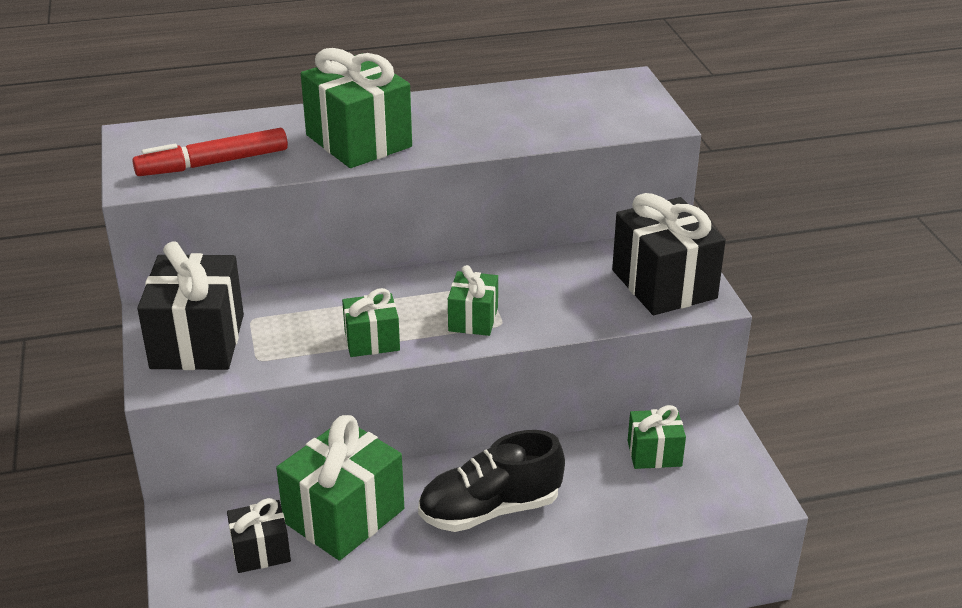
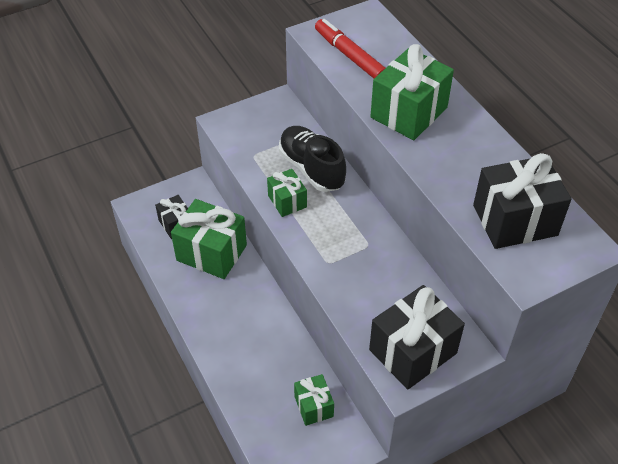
camera: 75 degrees right, 15 degrees up
(198, 341) = (261, 125): black gift -> black gift (515, 220)
(473, 319) = (328, 246): green gift -> none
(490, 509) = (234, 322): black shoe -> black shoe (311, 168)

